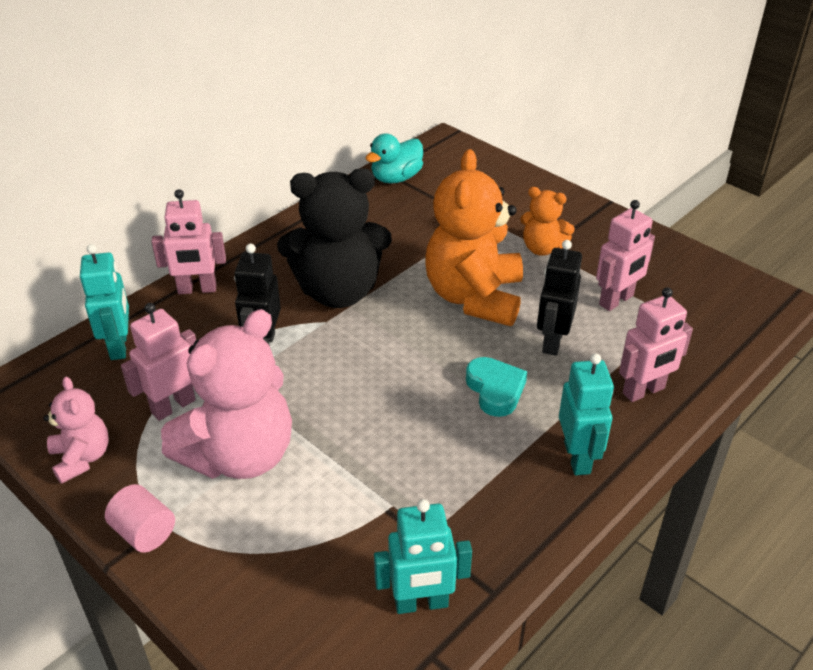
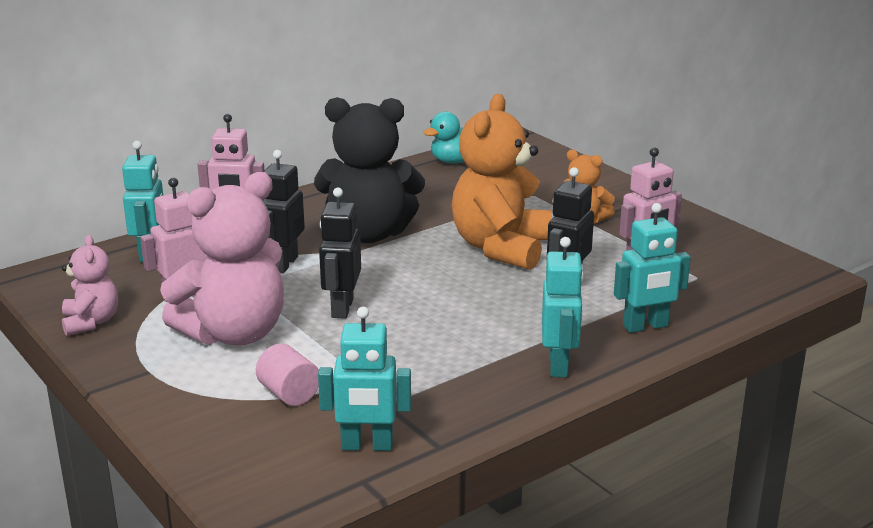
camera: 10 degrees right, 15 degrees down
(144, 532) = (129, 374): pink cylinder -> pink cylinder (289, 394)
(340, 403) = (342, 308): none -> black robot
(495, 390) = (496, 312): turquoise heart -> none
(644, 391) = (646, 326): pink robot -> turquoise robot

